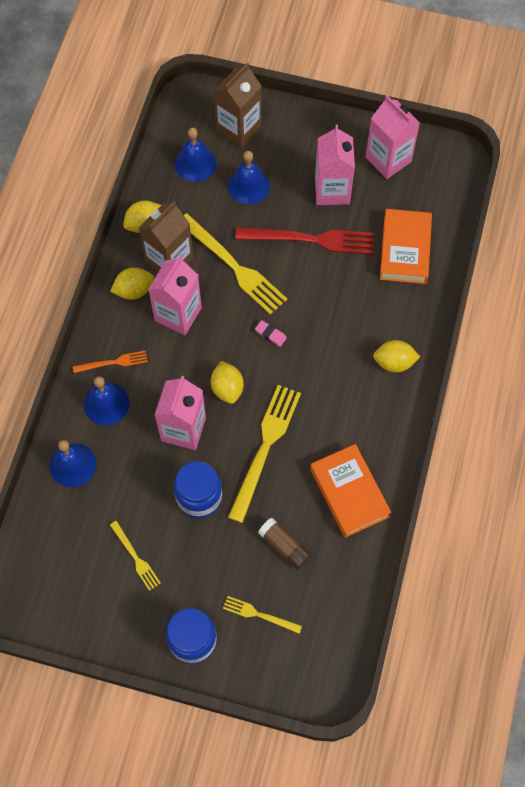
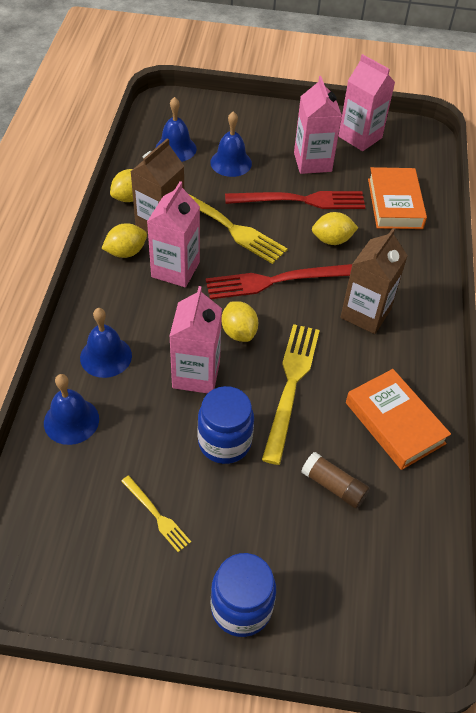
camera: 10 degrees left, 15 degrees down
(113, 362) = (109, 317): orange fork -> none
(238, 128) = (213, 121): brown carton -> brown carton (365, 313)
(259, 615) = (319, 567): yellow fork -> none
(270, 334) = (276, 281): pink eraser -> red fork
(394, 362) = (410, 297): yellow lemon -> yellow lemon (332, 240)

